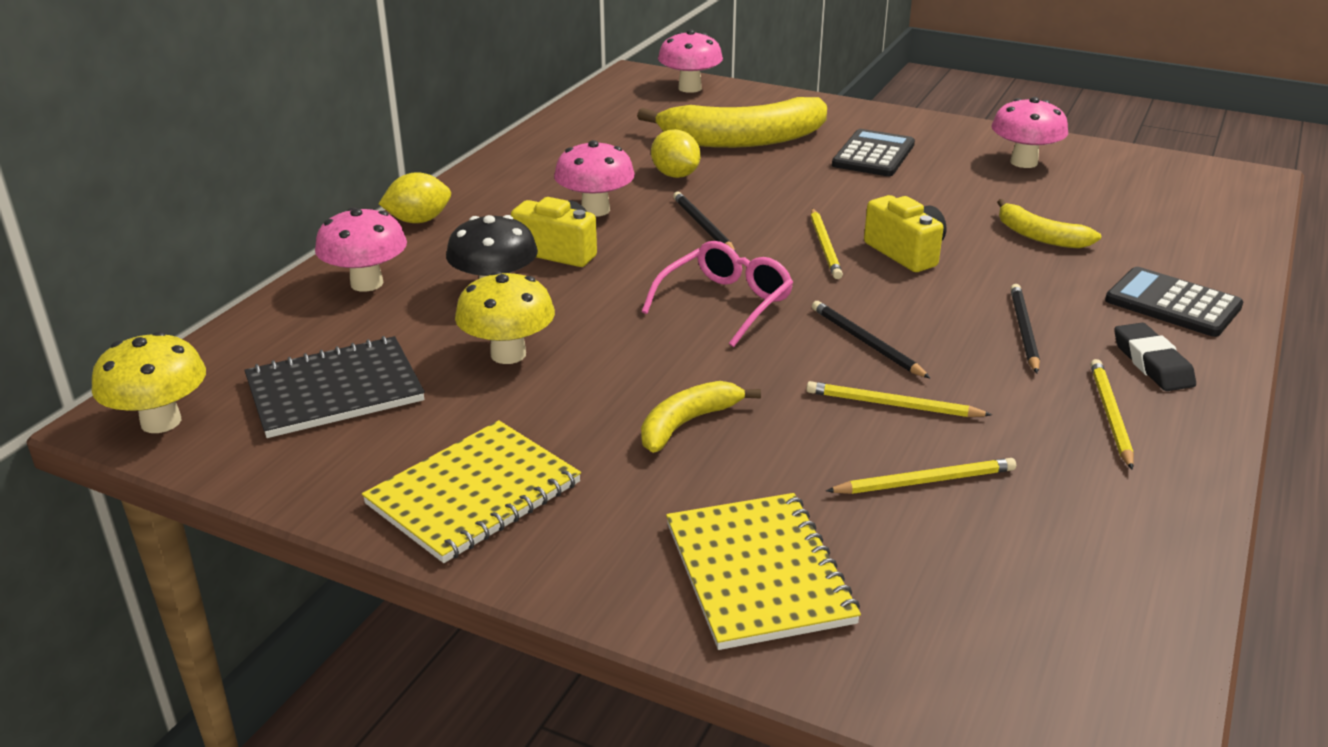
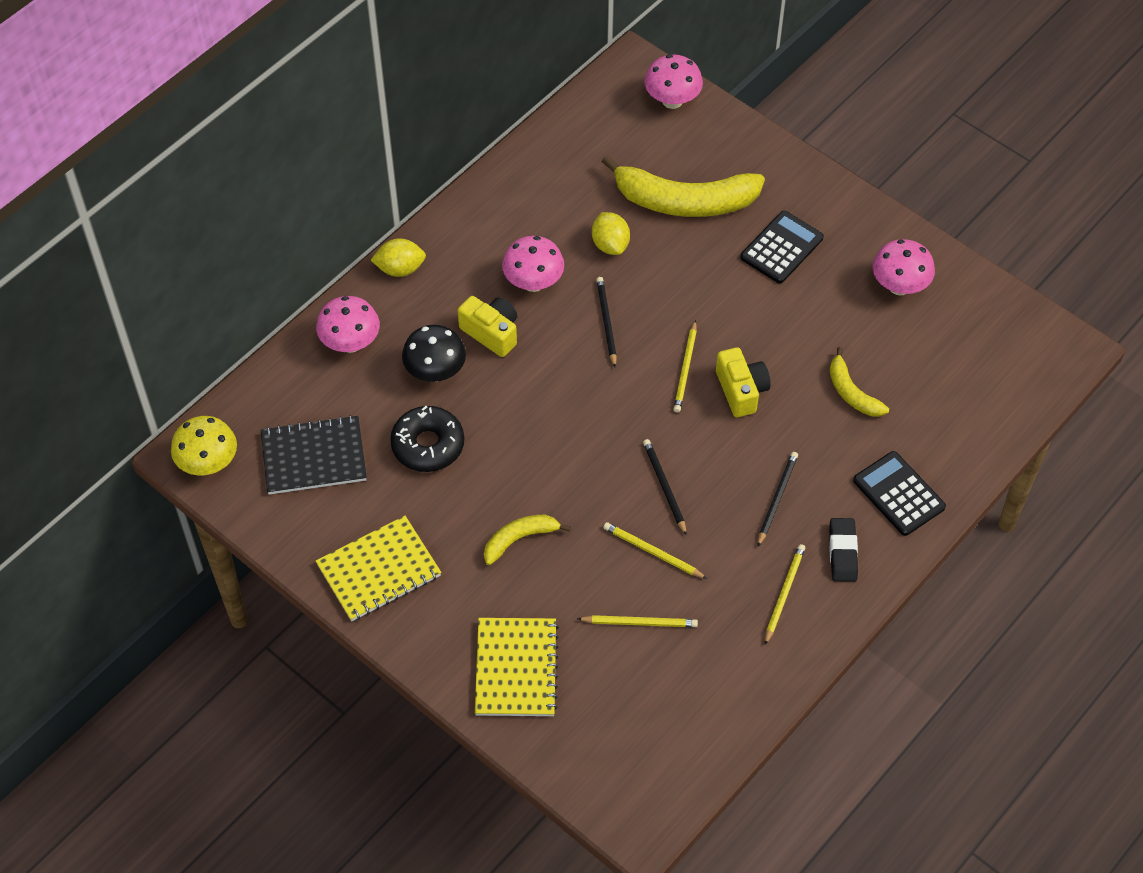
camera: 15 degrees right, 25 degrees up
(508, 354) = (428, 445): yellow mushroom -> black donut
(725, 303) = (587, 422): pink glasses -> none

